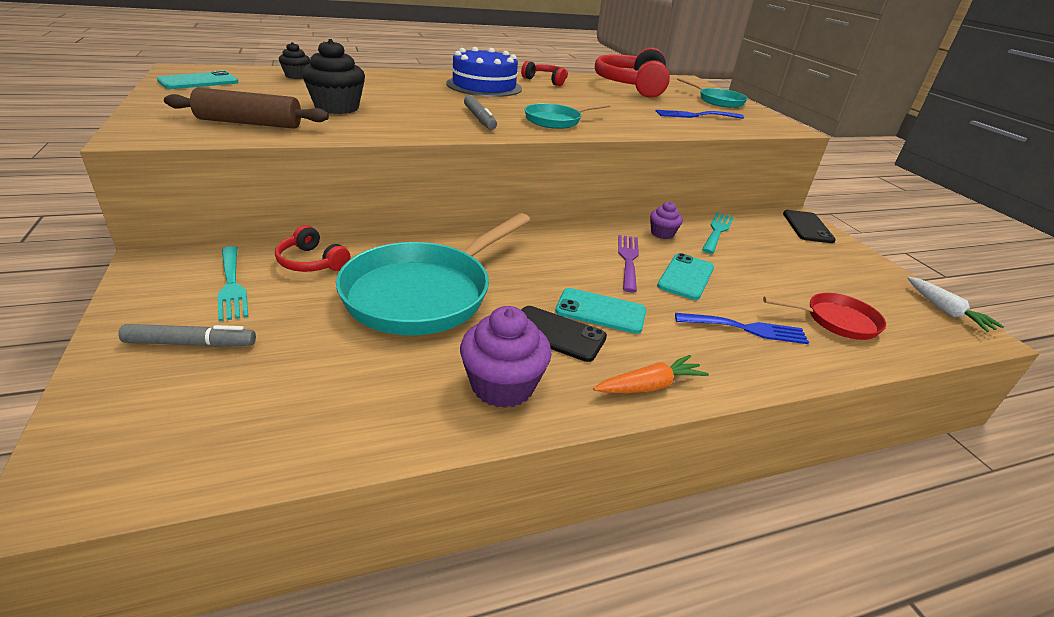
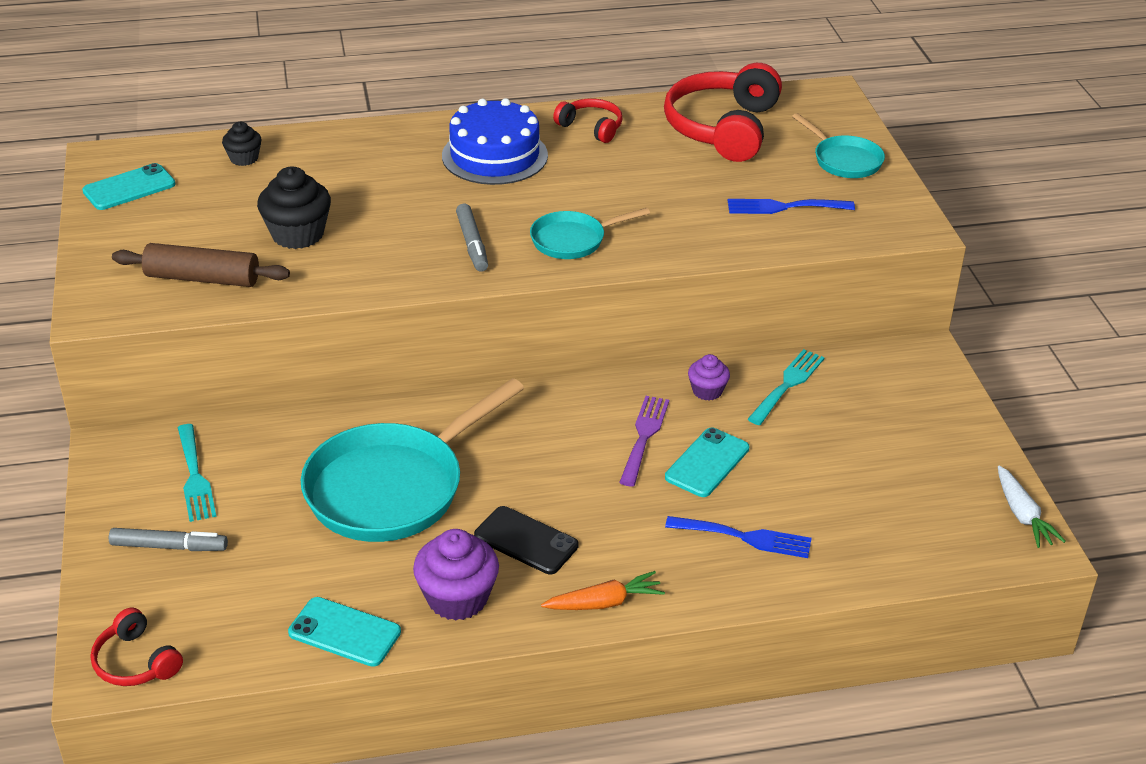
camera: 10 degrees right, 5 degrees up
(311, 262) = (273, 444): red headphones -> red headphones (136, 662)
(600, 311) = (584, 512): turquoise phone -> turquoise phone (344, 632)
(807, 227) = (927, 373): black phone -> none
(836, 321) = (863, 528): red pan -> none

